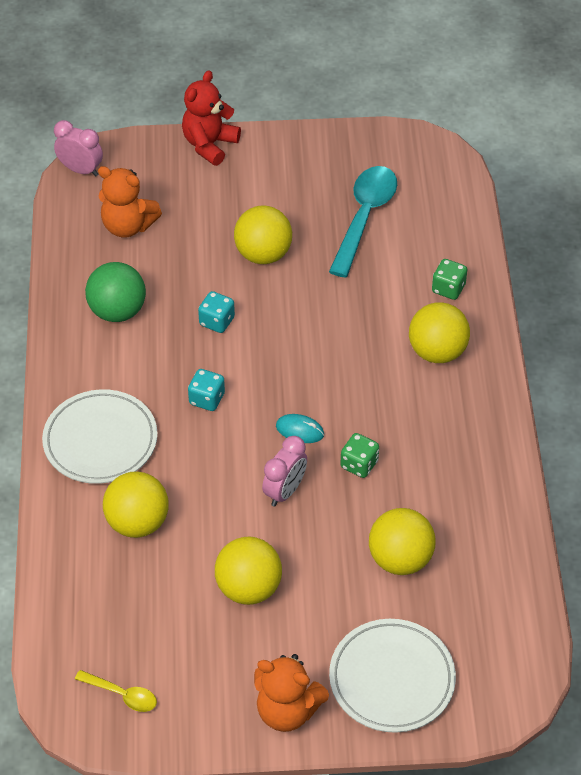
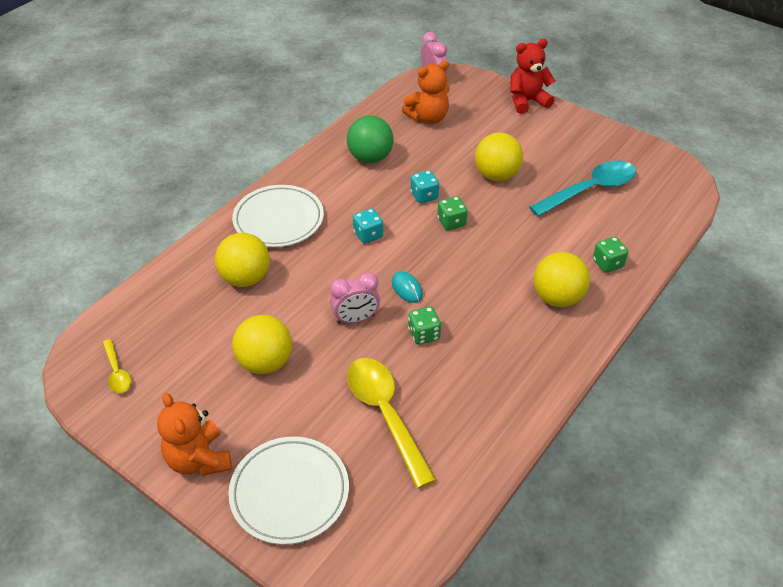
camera: 40 degrees right, 5 degrees down
(128, 226) = (428, 118): orange teddy bear -> orange teddy bear turned 90 degrees counterclockwise
(271, 334) = (451, 222): none -> green dice
(400, 559) = (385, 414): yellow ball -> yellow spoon

